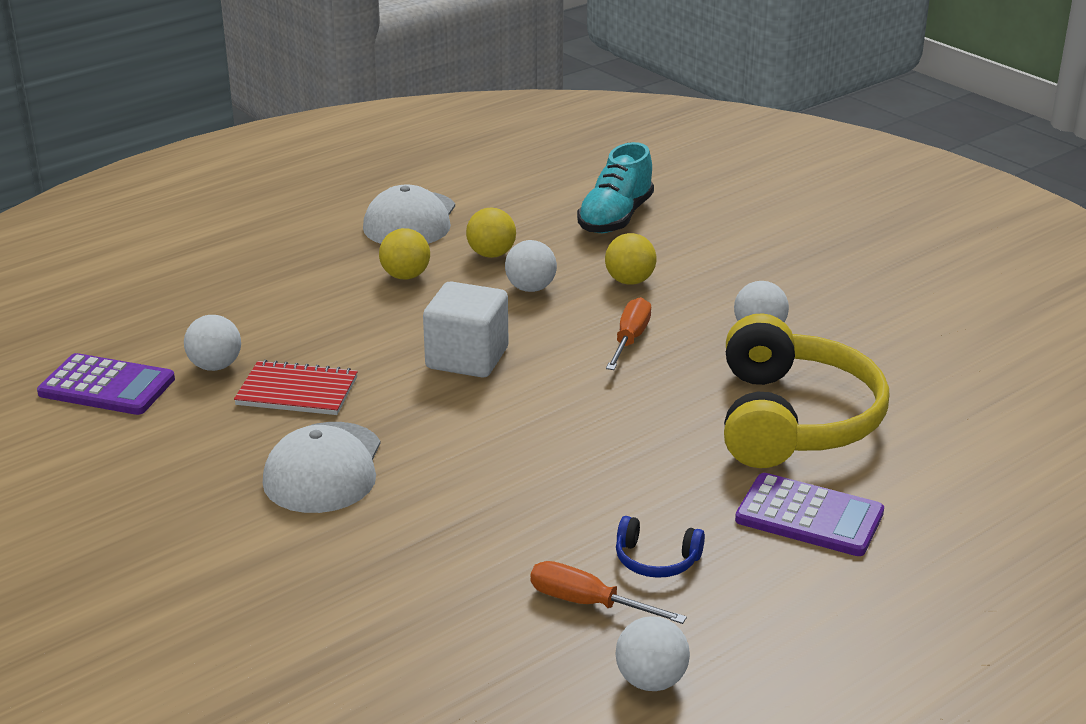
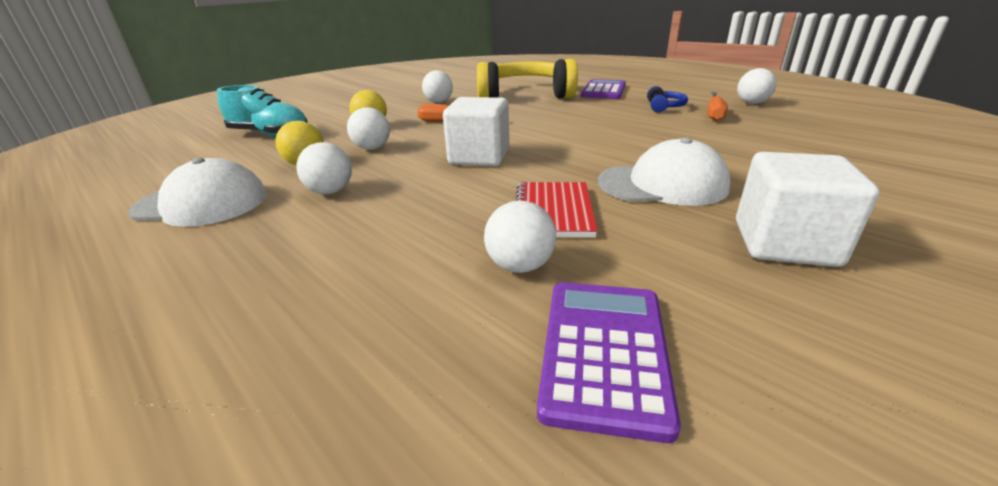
camera: 95 degrees left, 0 degrees up
(169, 500) = (784, 243): none -> white cube
(405, 276) = (330, 192): yellow ball -> white ball

